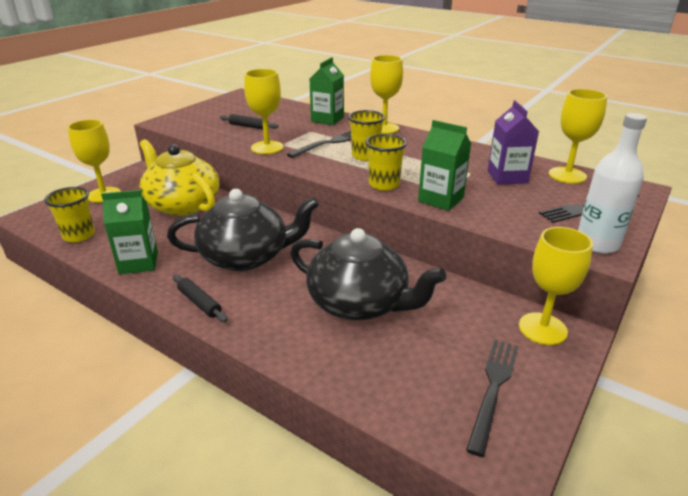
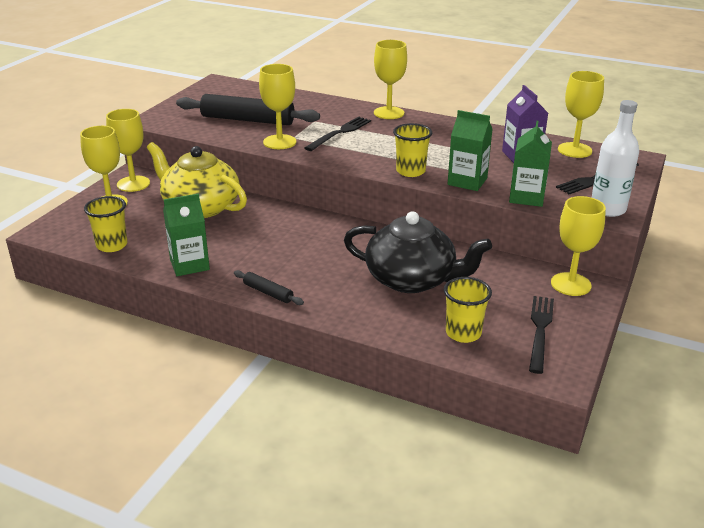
camera: 10 degrees left, 0 degrees up
(136, 178) = (133, 184): none -> yellow goblet
(246, 257) = (291, 250): black teapot -> none
(249, 126) = (247, 120): black rolling pin -> black rolling pin, size x2.12
(327, 119) = (326, 106): green carton -> green carton (526, 197)
(365, 156) = (382, 144): yellow cup -> yellow cup (463, 333)

